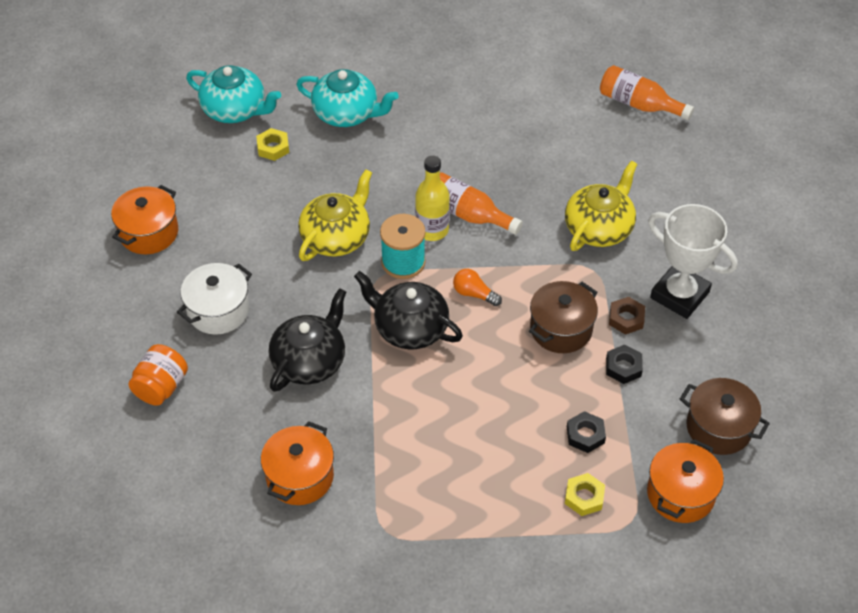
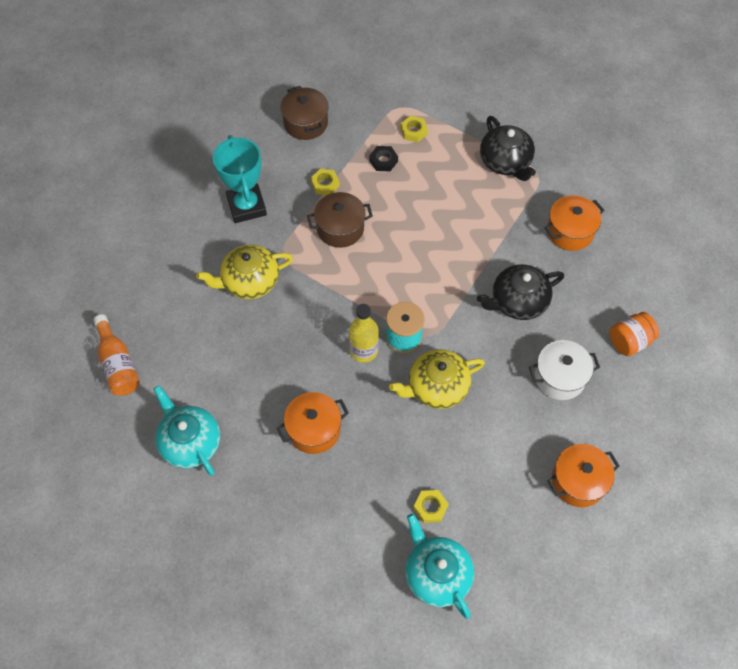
camera: 145 degrees left, 10 degrees up
(346, 113) = (346, 506): turquoise teapot -> turquoise teapot (190, 442)
(410, 328) = (436, 286): black teapot -> black teapot (505, 162)
(468, 214) = (328, 348): orange bottle -> none
(474, 294) = (374, 284): orange light bulb -> none
(623, 367) = (325, 184): black nut -> yellow nut
(626, 318) = (294, 211): brown nut -> none
(679, 295) = (246, 206): white trophy -> turquoise trophy
(680, 494) = (360, 105): orange pot -> orange pot (314, 429)

